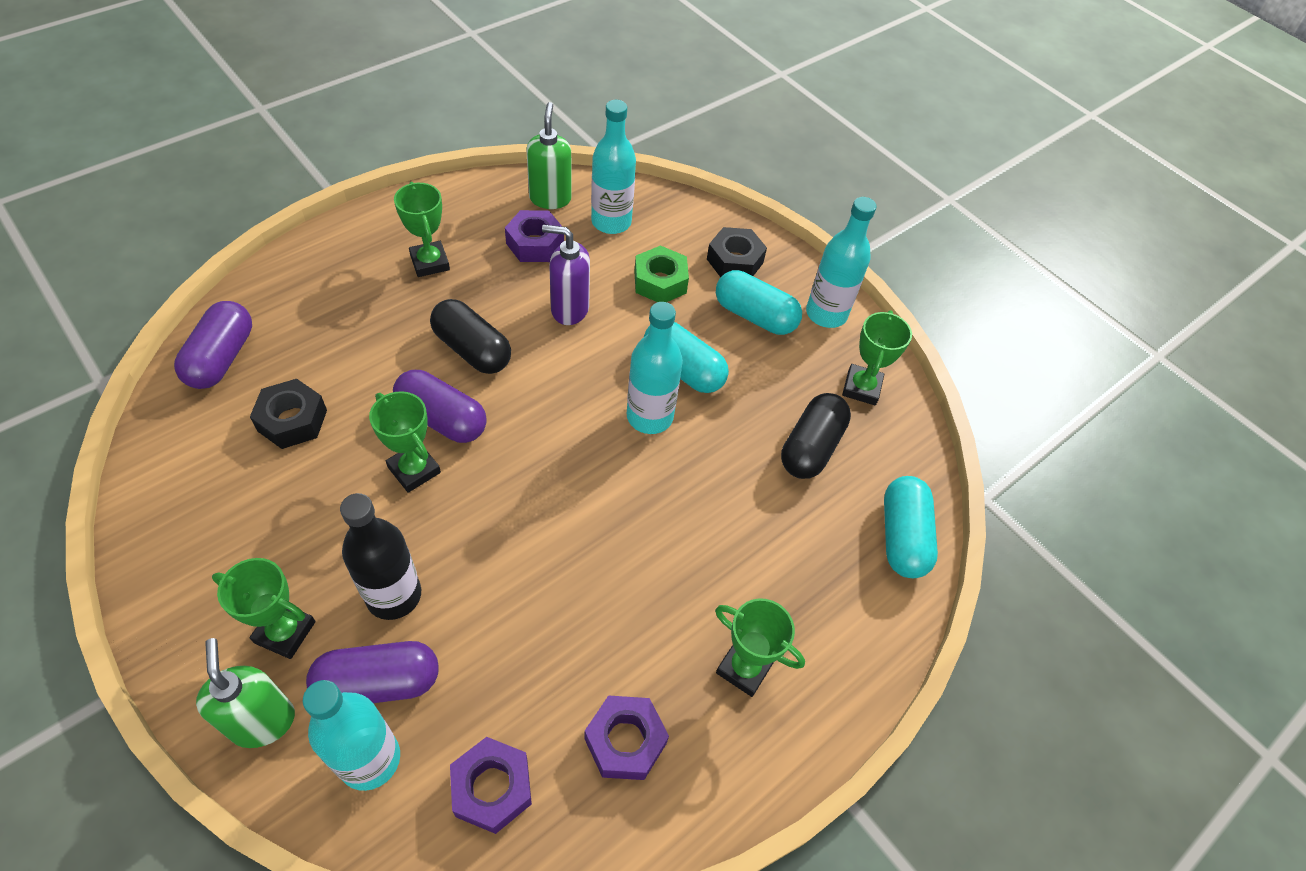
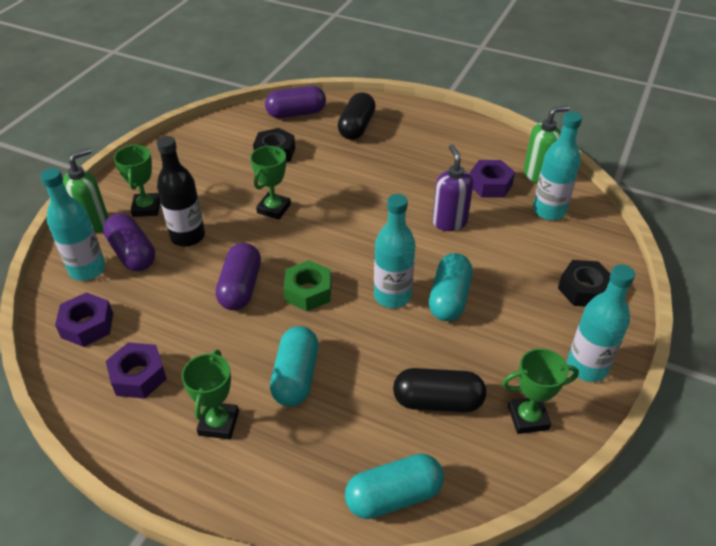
camera: 70 degrees right, 10 degrees down
(430, 262) = (429, 150): green trophy -> none
(442, 419) = (317, 204): purple capsule -> purple capsule (240, 287)
(472, 350) = (378, 194): black capsule -> black capsule (356, 127)
(660, 282) = (519, 256): green nut -> green nut (308, 291)
(755, 316) = (539, 321): turquoise capsule -> turquoise capsule (296, 376)

